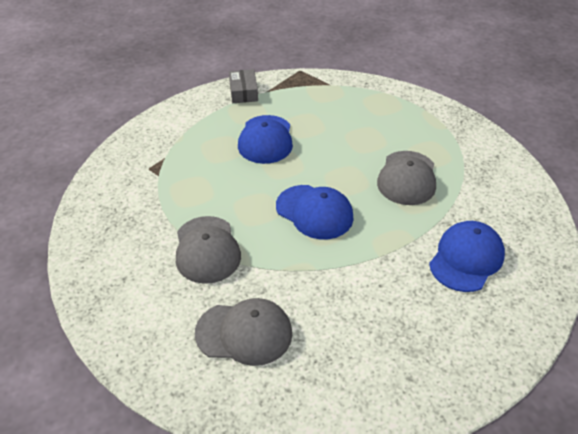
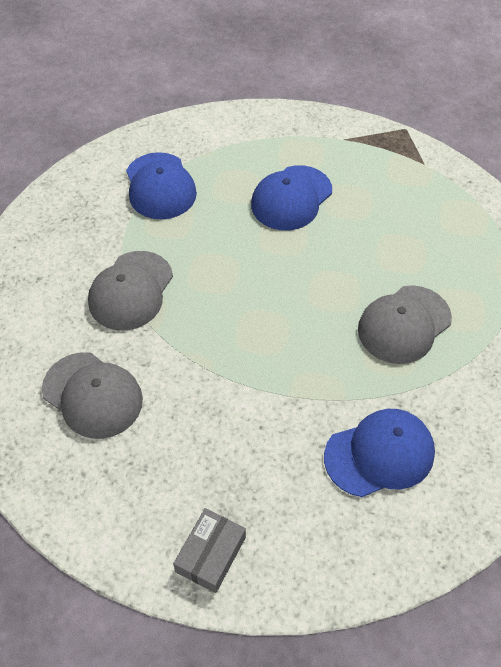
camera: 35 degrees right, 10 degrees up
(243, 92) = (318, 128): grey box -> grey box (210, 554)
(314, 212) = (267, 308): blue cap -> blue cap (160, 186)

